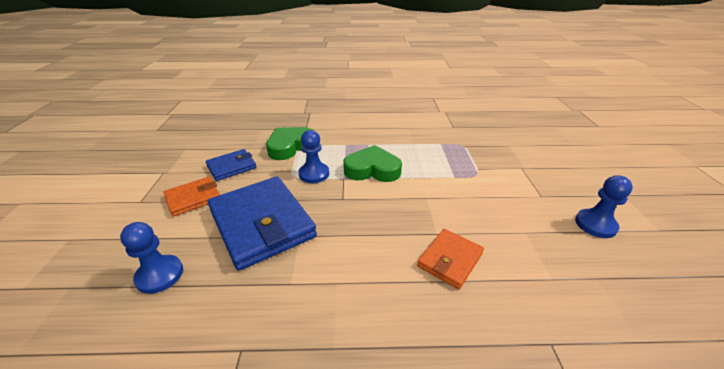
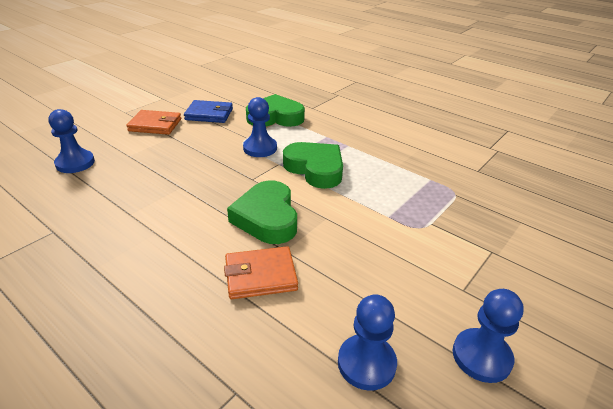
camera: 40 degrees right, 0 degrees up
(262, 224) = (170, 165): blue wallet -> none
(394, 219) = (267, 218): none -> green heart
(569, 267) = (366, 363): none -> blue pawn

